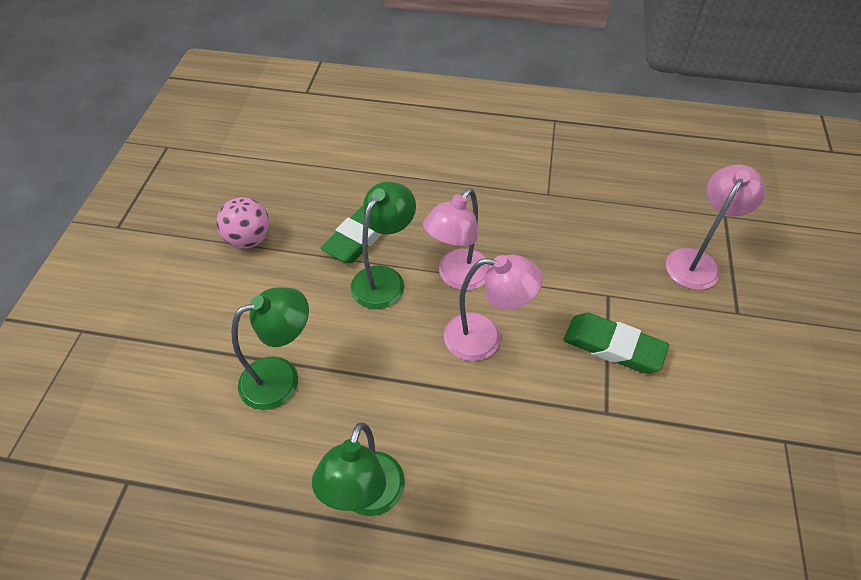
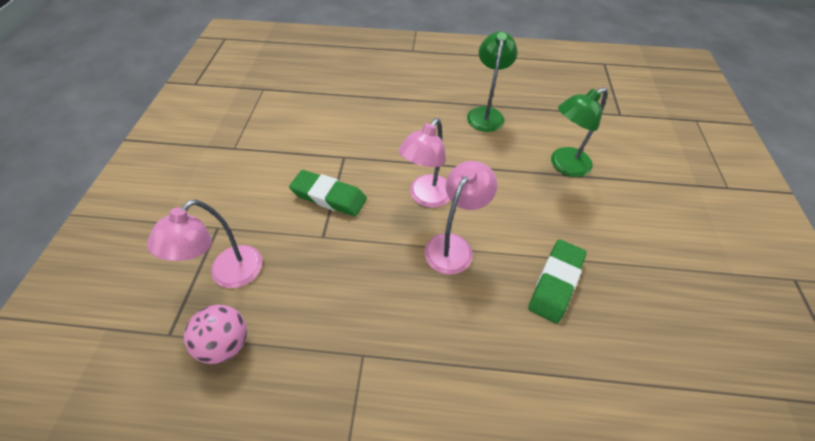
camera: 175 degrees right, 0 degrees up
(249, 239) = (659, 273): pink ball -> pink ball (226, 343)
(384, 279) = (517, 240): green lamp -> none
(485, 338) = (426, 197): pink lamp -> pink lamp turned 60 degrees counterclockwise

